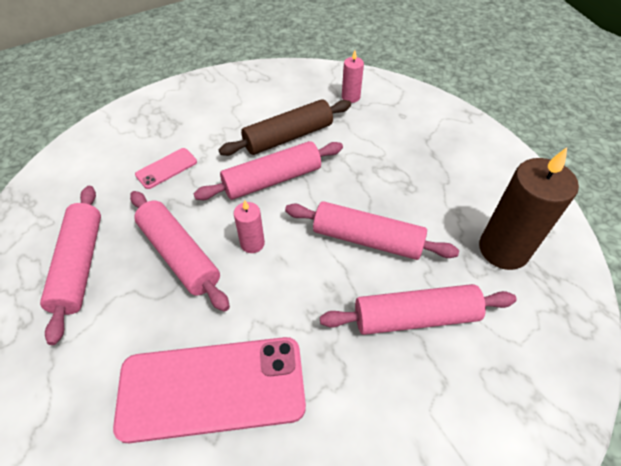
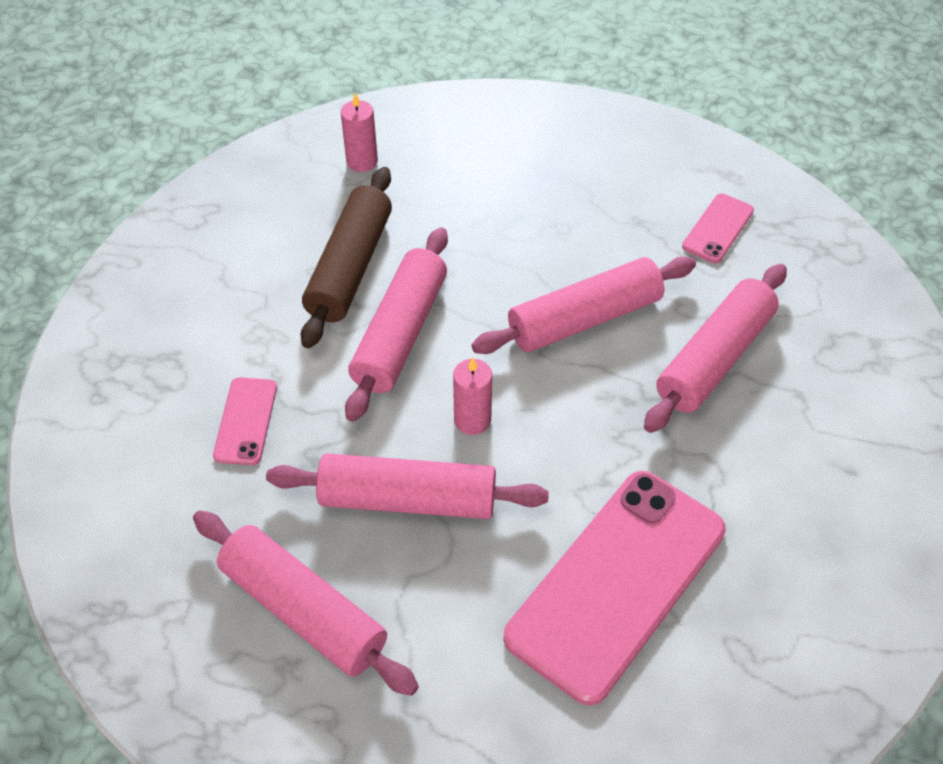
camera: 45 degrees left, 0 degrees up
(503, 249) = (718, 228): brown candle -> pink phone

